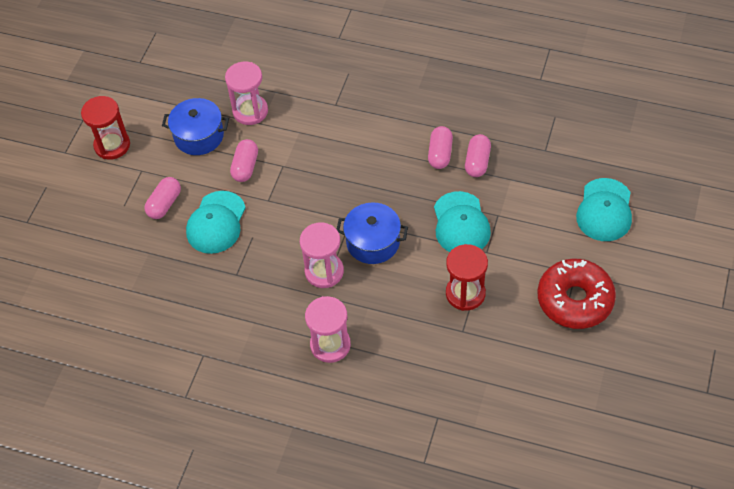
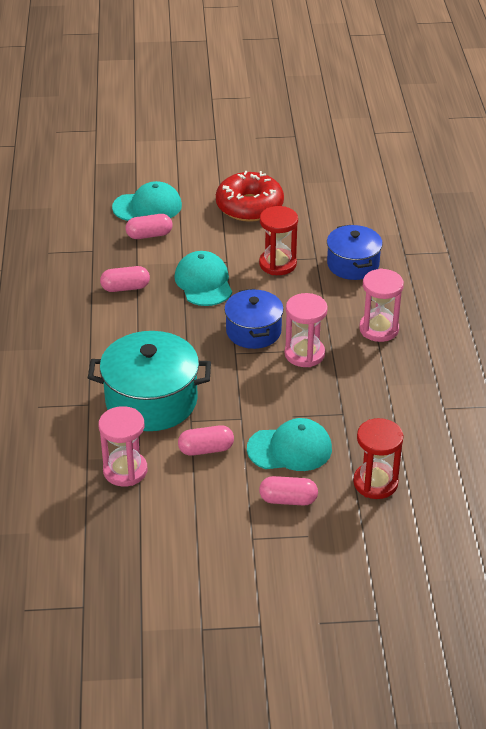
camera: 115 degrees left, 15 degrees down
(112, 145) = (228, 581): red hourglass -> red hourglass (375, 483)
(199, 136) = (180, 504): blue pot -> blue pot (353, 264)
(319, 145) = (151, 400): none -> turquoise pot
(440, 154) = (125, 313): pink capsule -> pink capsule (149, 235)
(461, 224) = (203, 282): turquoise cap -> turquoise cap turned 75 degrees counterclockwise

